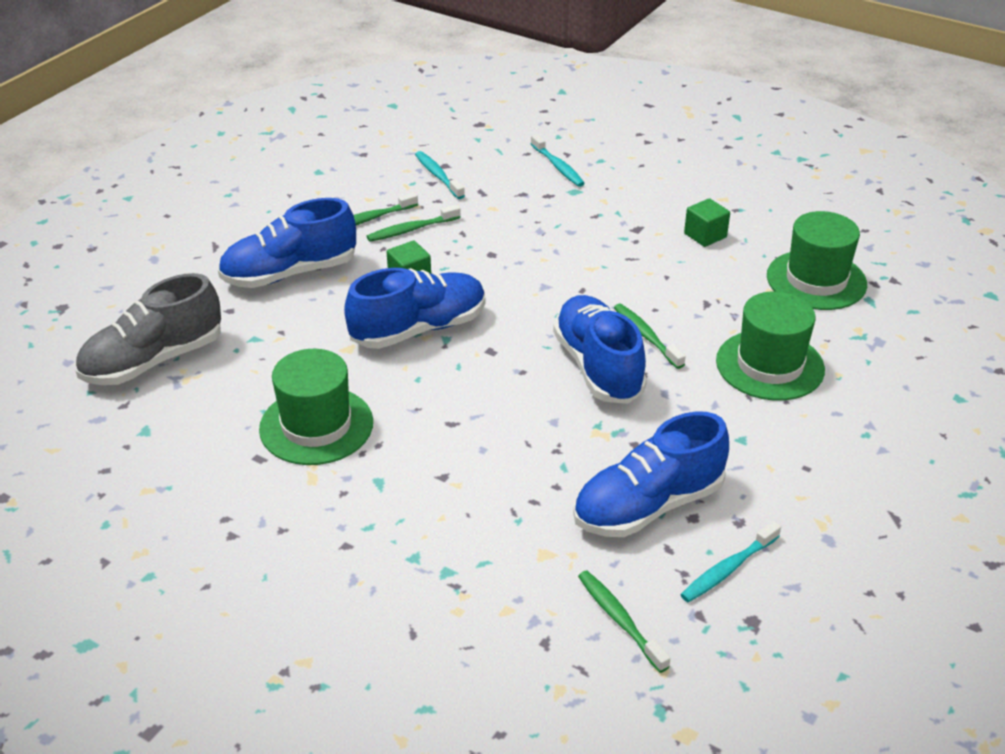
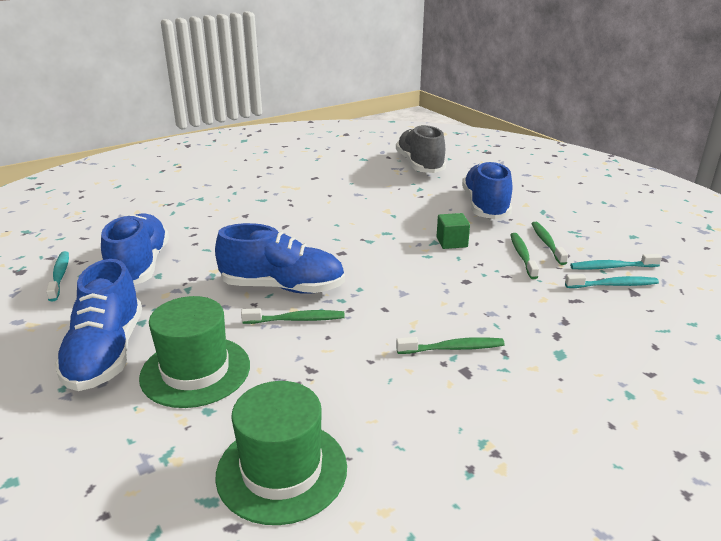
camera: 115 degrees right, 10 degrees down
(316, 426) = (324, 192): green hat -> none
(418, 329) = (388, 234): blue shoe -> blue shoe (106, 353)
(558, 166) = (618, 358): turquoise toothbrush -> turquoise toothbrush (612, 267)
(619, 620) = (85, 235): green toothbrush -> green toothbrush (453, 348)
(705, 235) = (426, 416): green cube -> none

